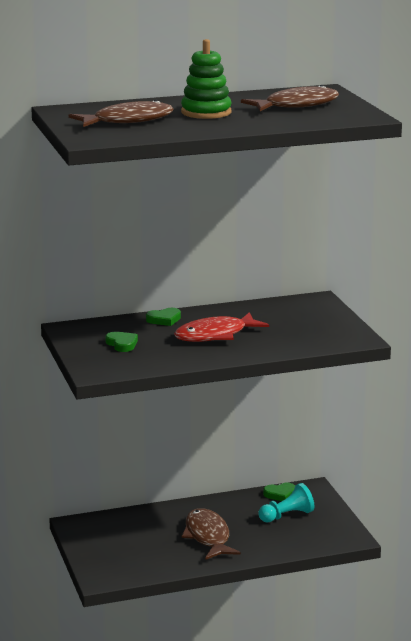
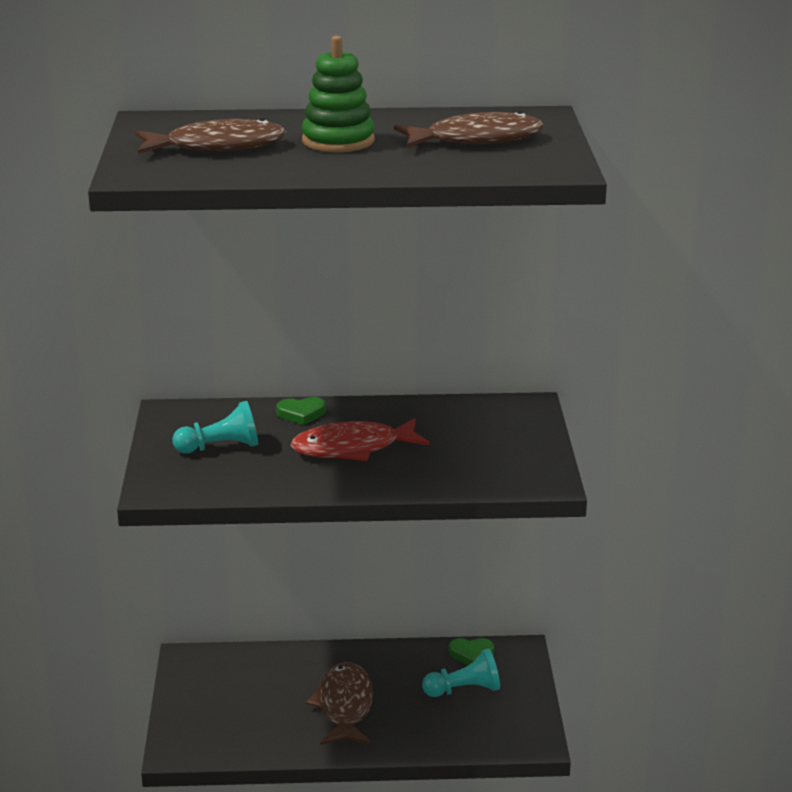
camera: 15 degrees right, 5 degrees up
(122, 344) = (221, 447): green heart -> turquoise pawn

